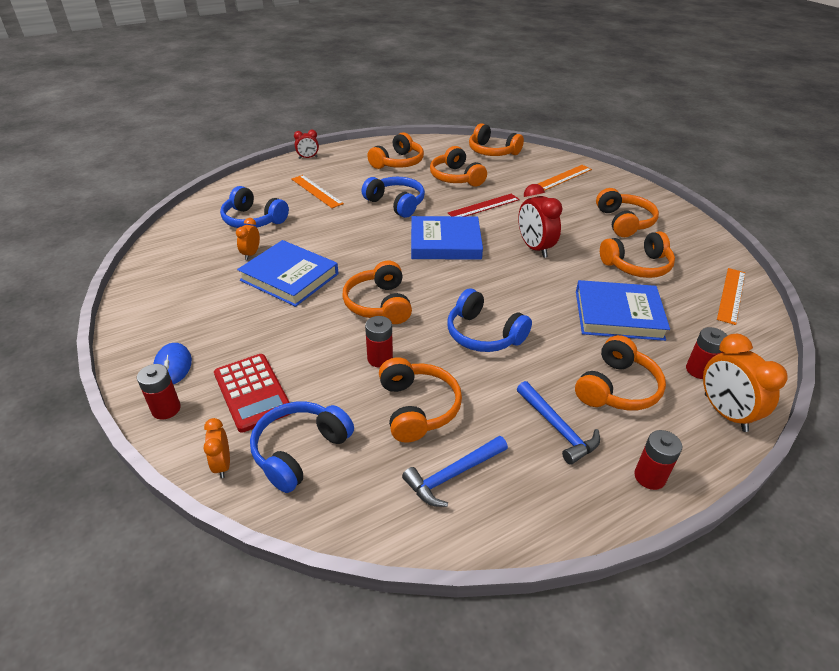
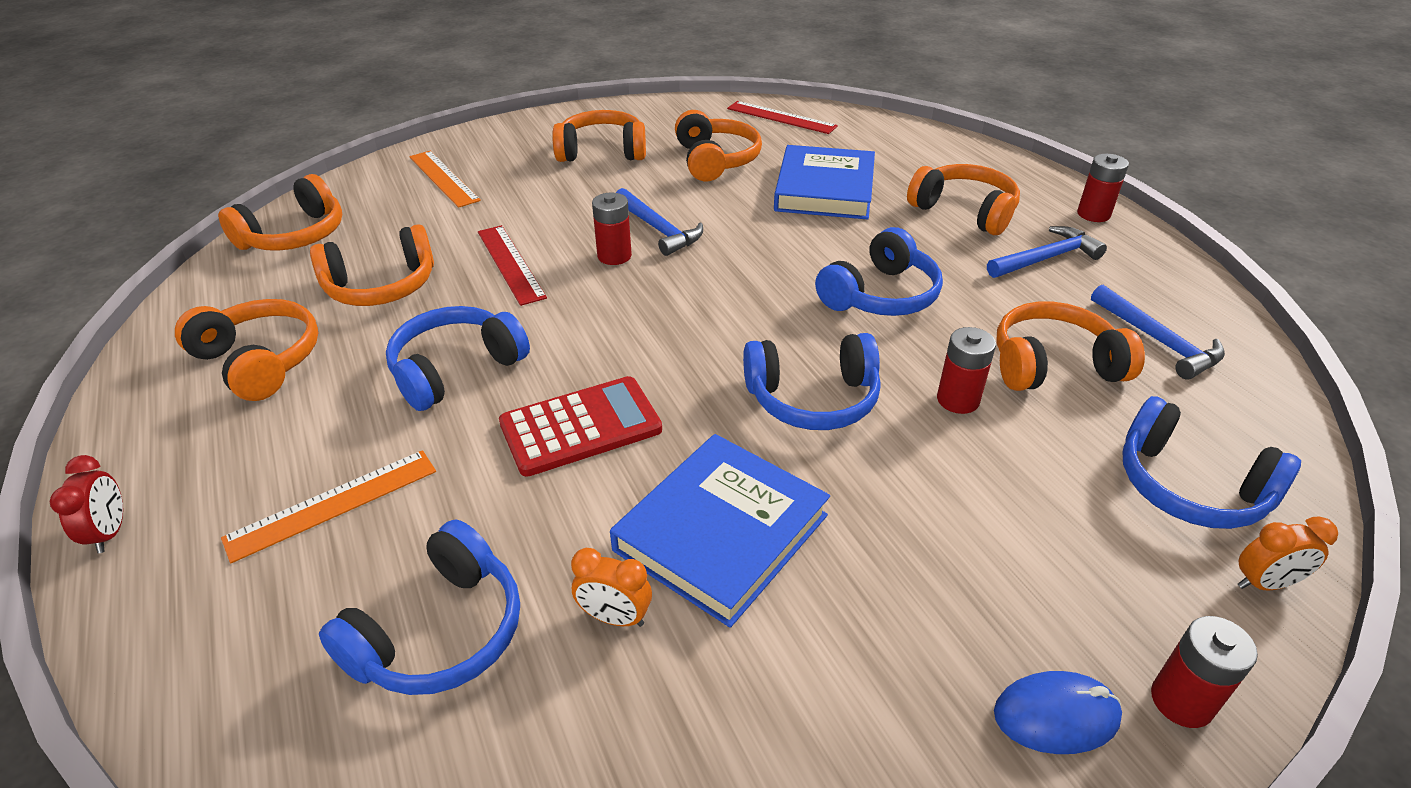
camera: 85 degrees left, 0 degrees up
(252, 392) = (1087, 561): red calculator -> red calculator (580, 427)
(379, 304) = (813, 399): orange headphones -> blue headphones
(445, 242) = (624, 314): blue book -> none
(534, 248) = (658, 229): red clock -> blue hammer
(699, 370) = (920, 160): red battery -> red battery (614, 256)
(725, 413) = (984, 159): orange clock -> none
(731, 295) = (781, 117): orange ruler -> red ruler

